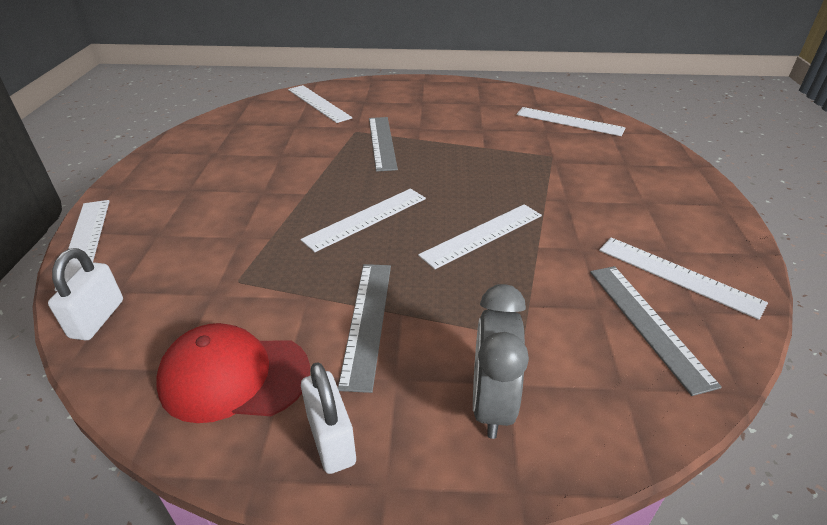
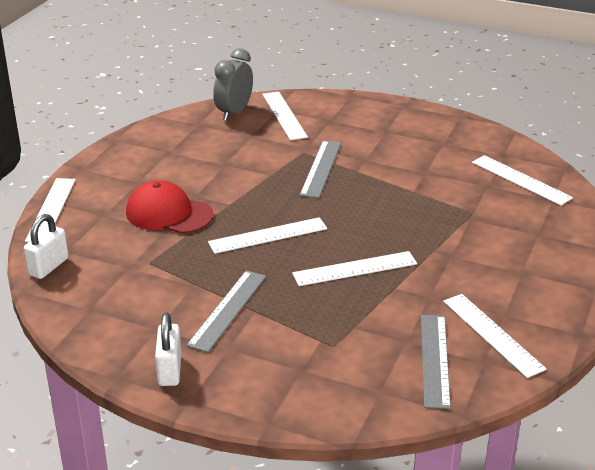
camera: 20 degrees right, 5 degrees down
(234, 376) = (124, 322): red cap -> red cap (169, 213)
(491, 403) = (282, 377): grey clock -> grey clock (234, 113)

